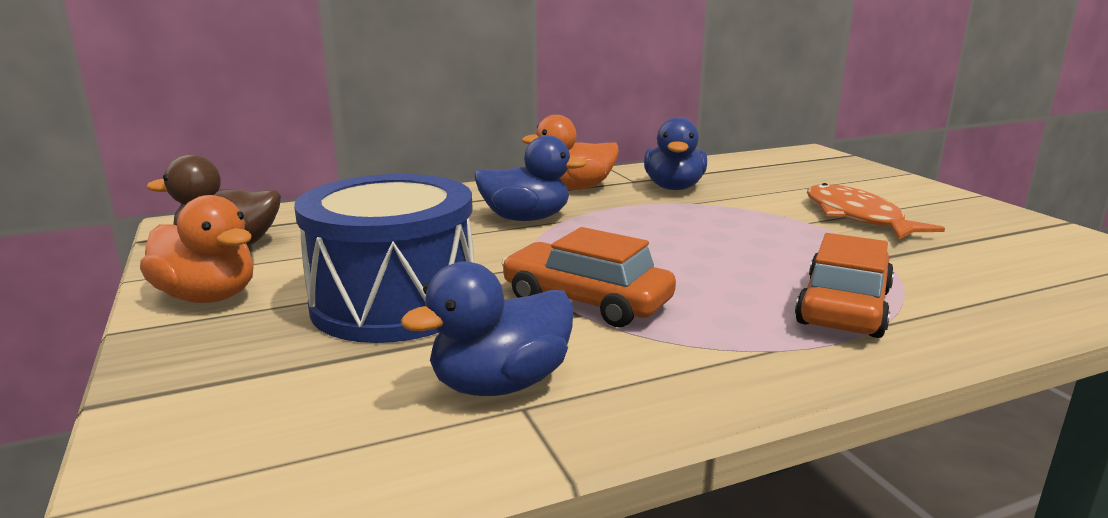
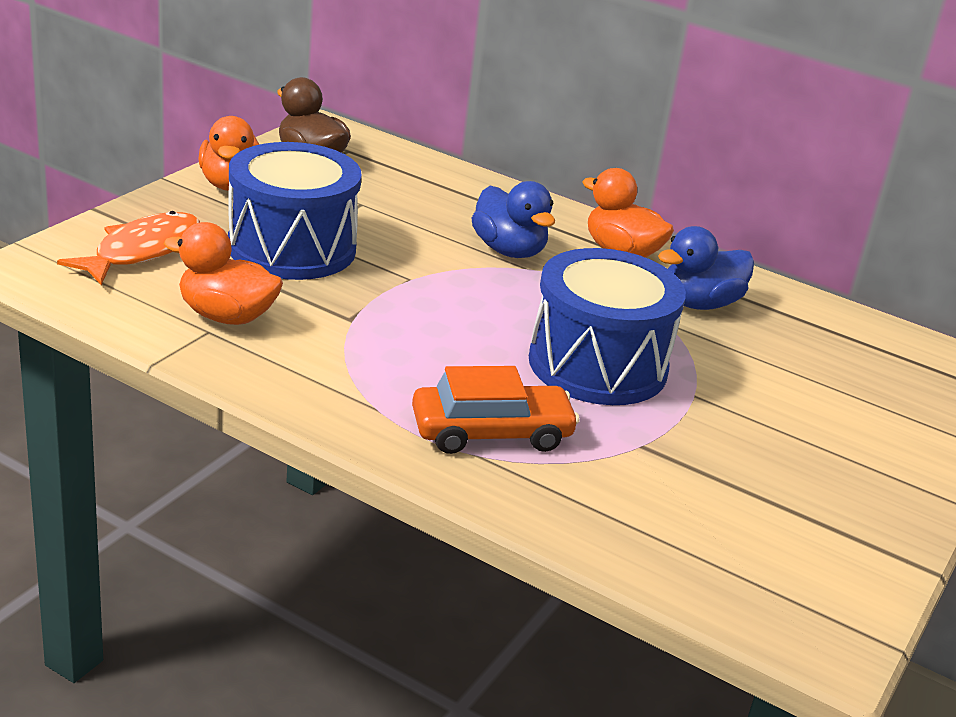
camera: 50 degrees right, 10 degrees up
(500, 384) = (226, 316): blue duck -> orange duck
(586, 301) = (375, 317): orange car -> none
(744, 238) = (597, 365): none -> blue drum
(856, 217) = (749, 422): orange fish -> orange fish (142, 251)

